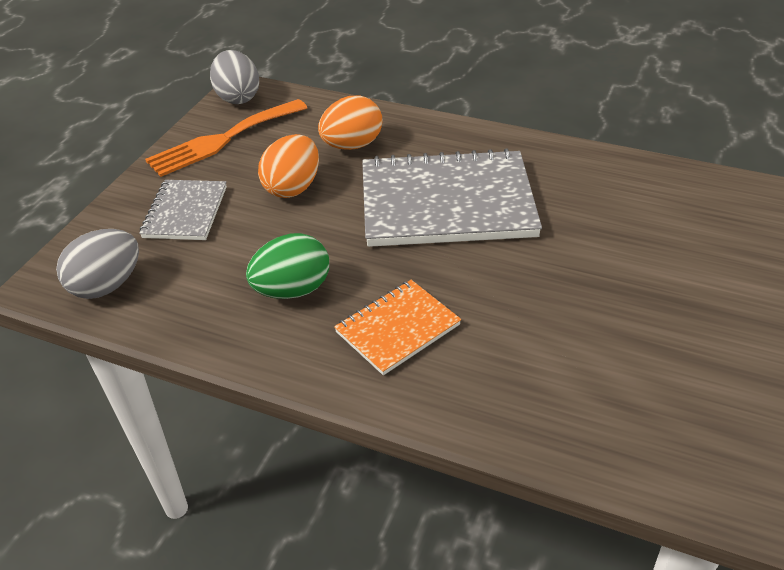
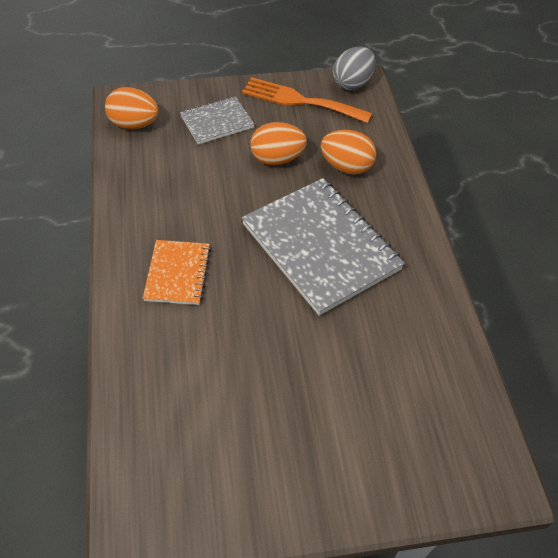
camera: 55 degrees right, 10 degrees up
(107, 285) = (134, 124): grey egg -> orange egg
(292, 290) = (180, 206): green egg -> none
(397, 328) = (177, 274): orange notebook -> orange notebook turned 75 degrees clockwise

